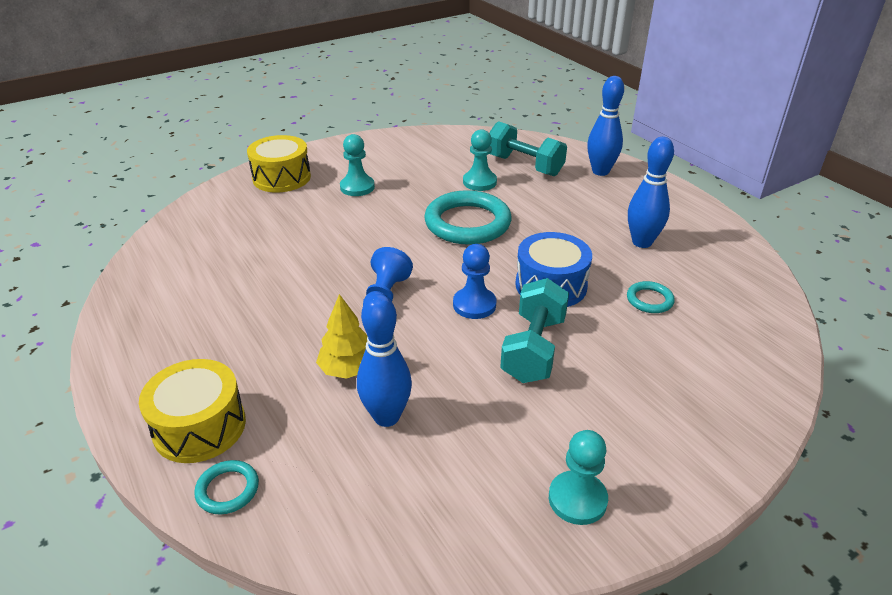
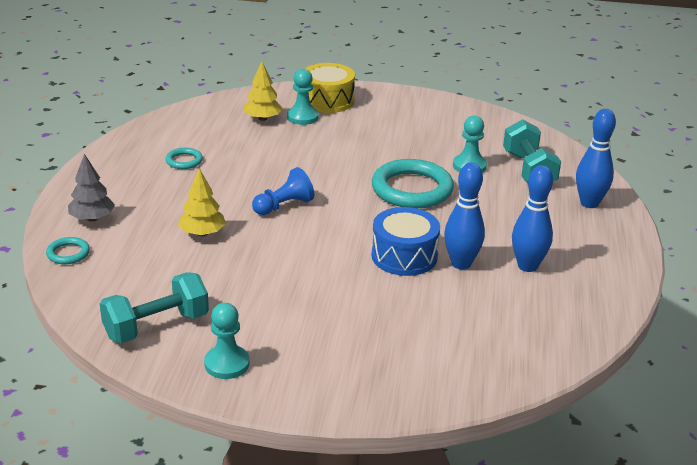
camera: 40 degrees right, 5 degrees down
(199, 427) = (92, 218): yellow drum -> grey tree
(242, 221) = (262, 118): none -> yellow tree
(357, 187) = (370, 130): turquoise pawn -> turquoise pawn (302, 117)
(386, 417) = (188, 267): blue bowling pin -> blue bowling pin (461, 263)
(474, 305) = (332, 240): blue pawn -> none
(533, 349) = (328, 283): turquoise dumbbell -> turquoise dumbbell (156, 326)
(649, 300) = (461, 302): turquoise ring -> turquoise ring (184, 161)

